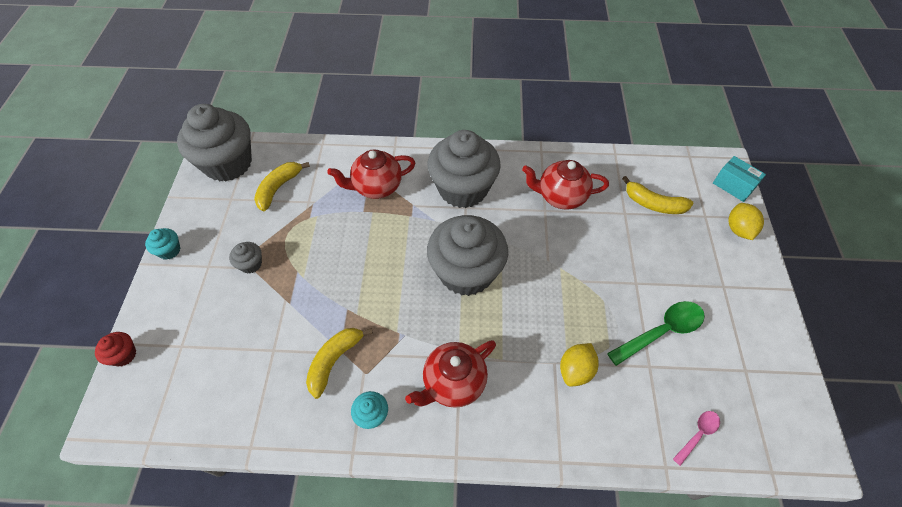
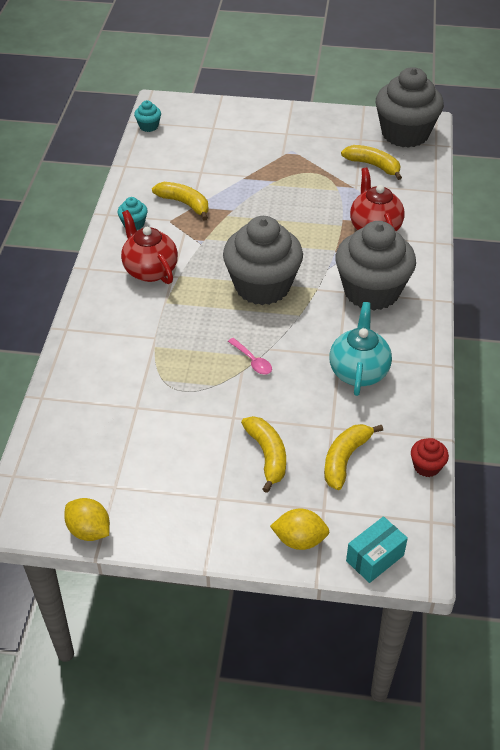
camera: 95 degrees right, 10 degrees down
(124, 355) = (210, 103): red cupcake -> red cupcake (426, 466)
(169, 250) = (304, 112): turquoise cupcake -> turquoise cupcake (148, 126)
(251, 264) = (286, 155): grey cupcake -> none
(560, 197) = (358, 371): red teapot -> turquoise teapot
(575, 370) = (144, 351): yellow lemon -> yellow lemon (89, 530)
(661, 331) = (172, 425): green spoon -> none
(668, 255) = (267, 455): none -> yellow banana
(698, 434) = (62, 428): pink spoon -> pink spoon (252, 361)

